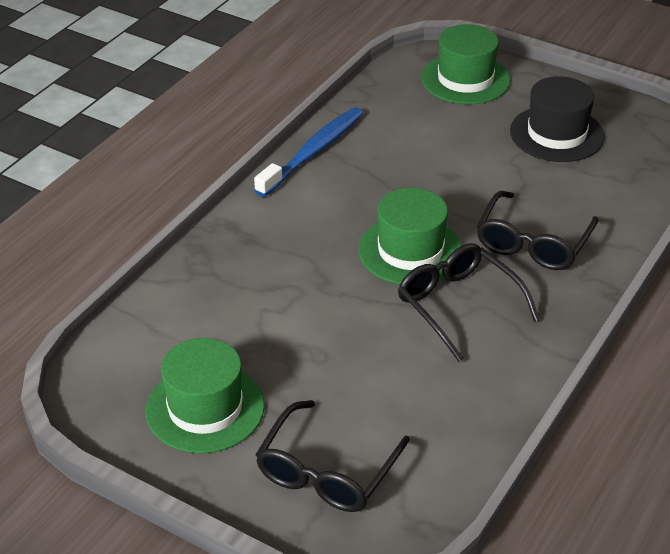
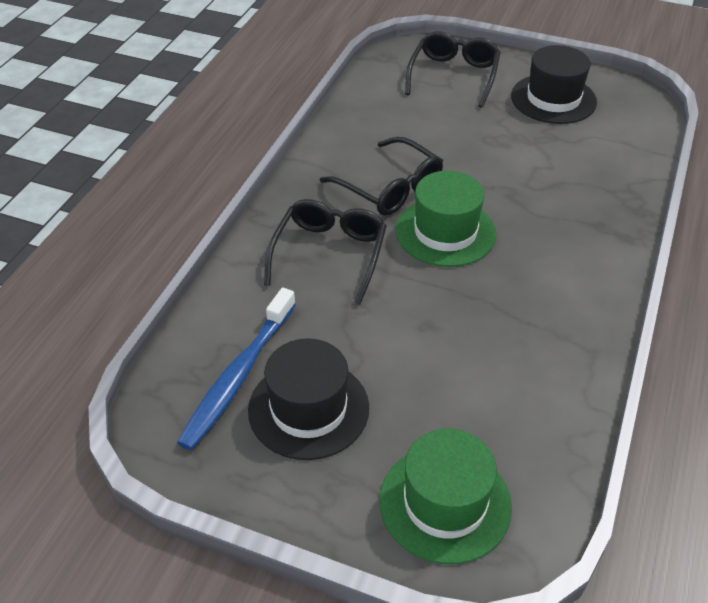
camera: 170 degrees right, 5 degrees up
(205, 408) = (553, 99): green hat -> black hat
(313, 152) = (593, 338): blue toothbrush -> blue toothbrush (238, 376)

